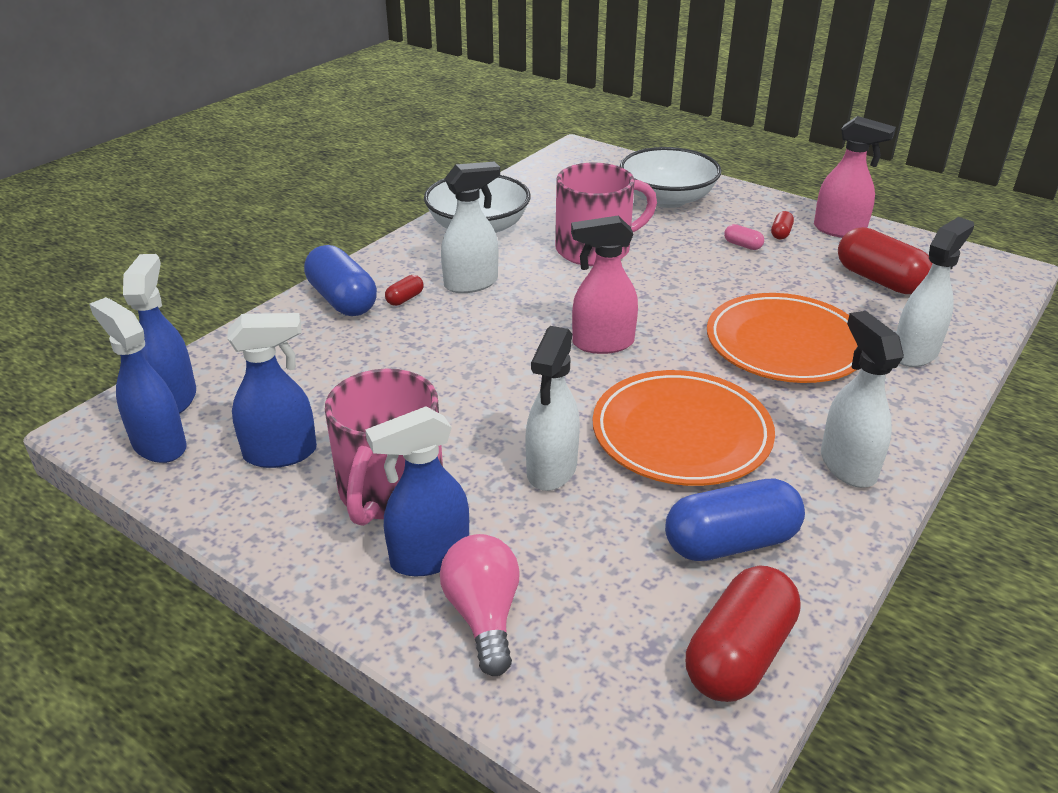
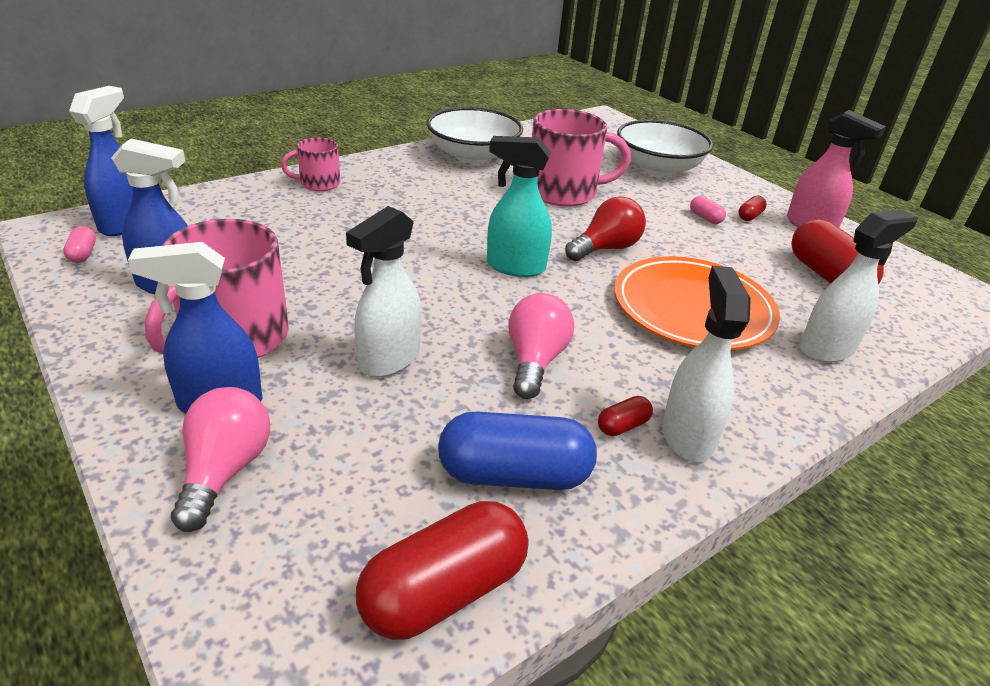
camera: 15 degrees right, 0 degrees up
(159, 445) = (83, 254): blue spray bottle -> pink capsule
(342, 300) = (318, 183): blue capsule -> pink mug
(405, 299) = (370, 194): red capsule -> red capsule (623, 426)
(472, 283) = (435, 195): white spray bottle -> none
(602, 343) = (515, 267): pink spray bottle -> turquoise spray bottle
(672, 302) = (605, 248): none -> red light bulb
(681, 434) = (535, 361): orange plate -> pink light bulb

